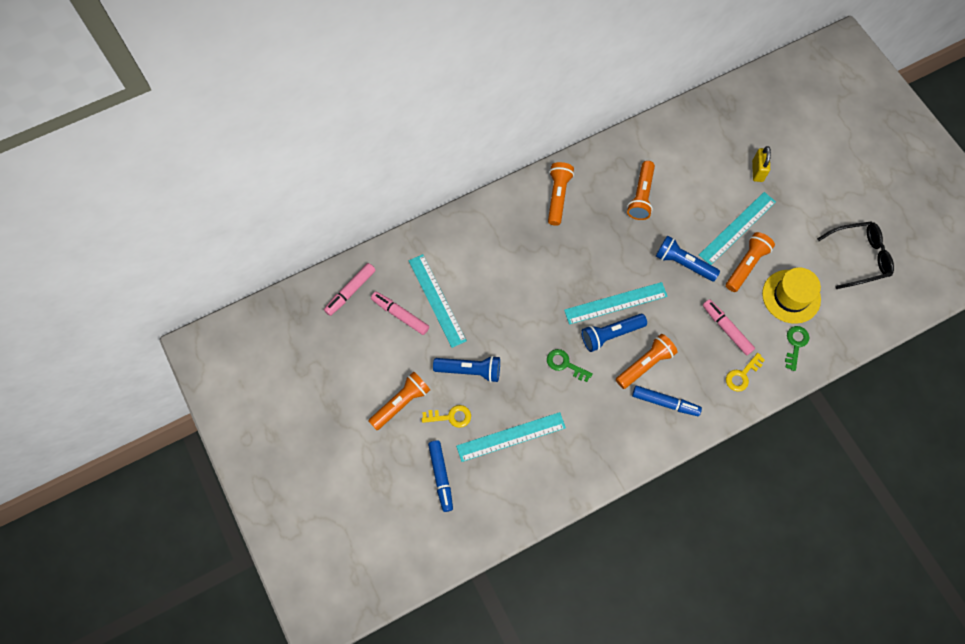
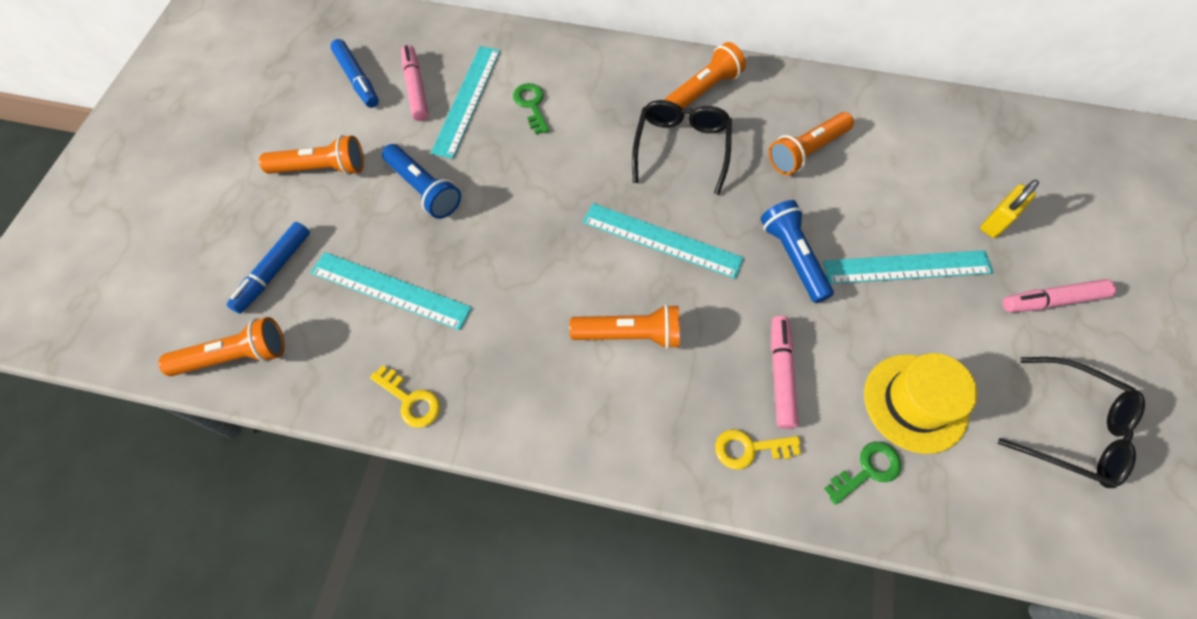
camera: 40 degrees right, 5 degrees down
(351, 291) = (395, 36): pink marker -> pink marker (1052, 300)
(450, 417) = (353, 219): yellow key -> yellow key (410, 400)
(565, 364) = (533, 261): green key -> green key (531, 105)
(578, 242) = (681, 148): none -> black glasses
(610, 334) = (620, 269): blue flashlight -> none
(665, 402) = (610, 399): blue marker -> blue marker (357, 79)
(746, 265) = (881, 318): orange flashlight -> orange flashlight (236, 356)

